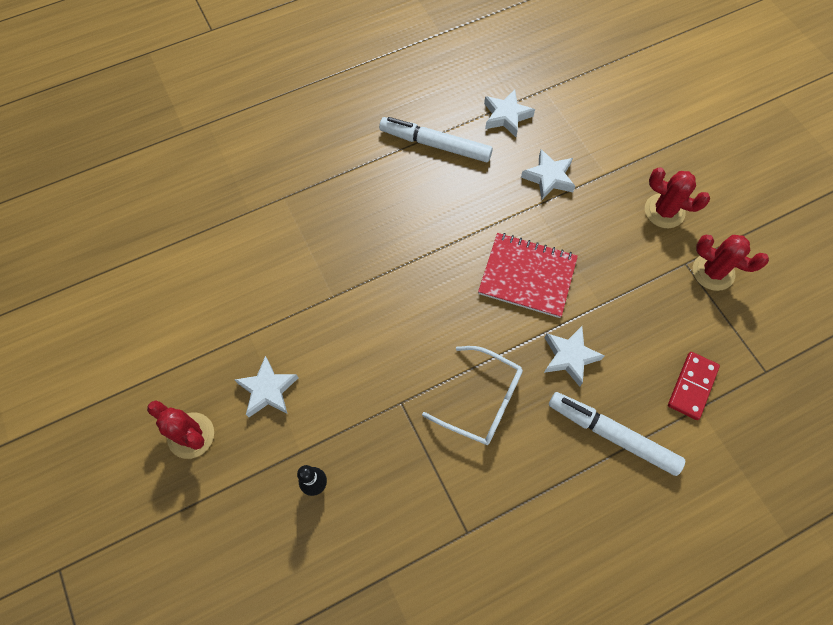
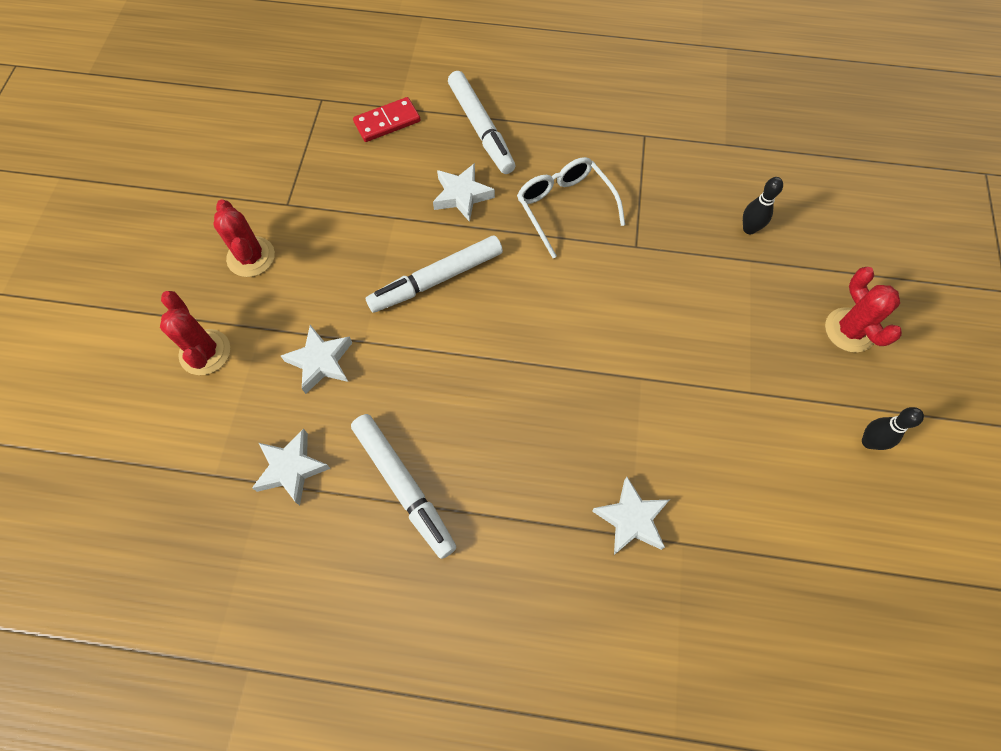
camera: 145 degrees left, 0 degrees up
(148, 349) = (869, 442): none -> black bowling pin
(268, 390) = (756, 327): white star -> white star (631, 519)
(527, 276) = (436, 279): red notebook -> white marker
(713, 272) = (273, 184): red cactus -> red cactus (205, 352)

